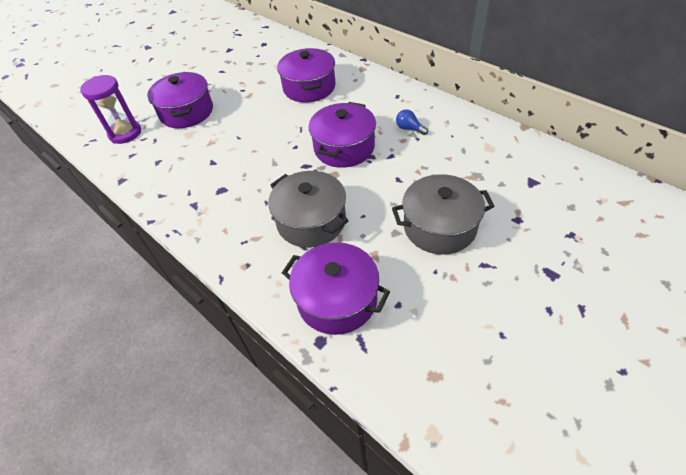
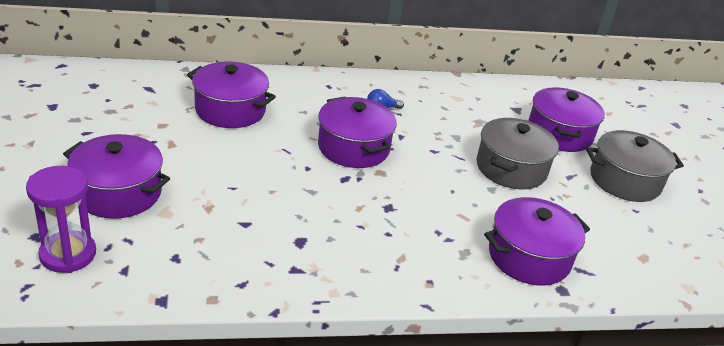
camera: 60 degrees left, 15 degrees down
(311, 221) = (422, 217): grey pot -> grey pot (624, 180)
(541, 224) = (559, 134): none -> purple pot

